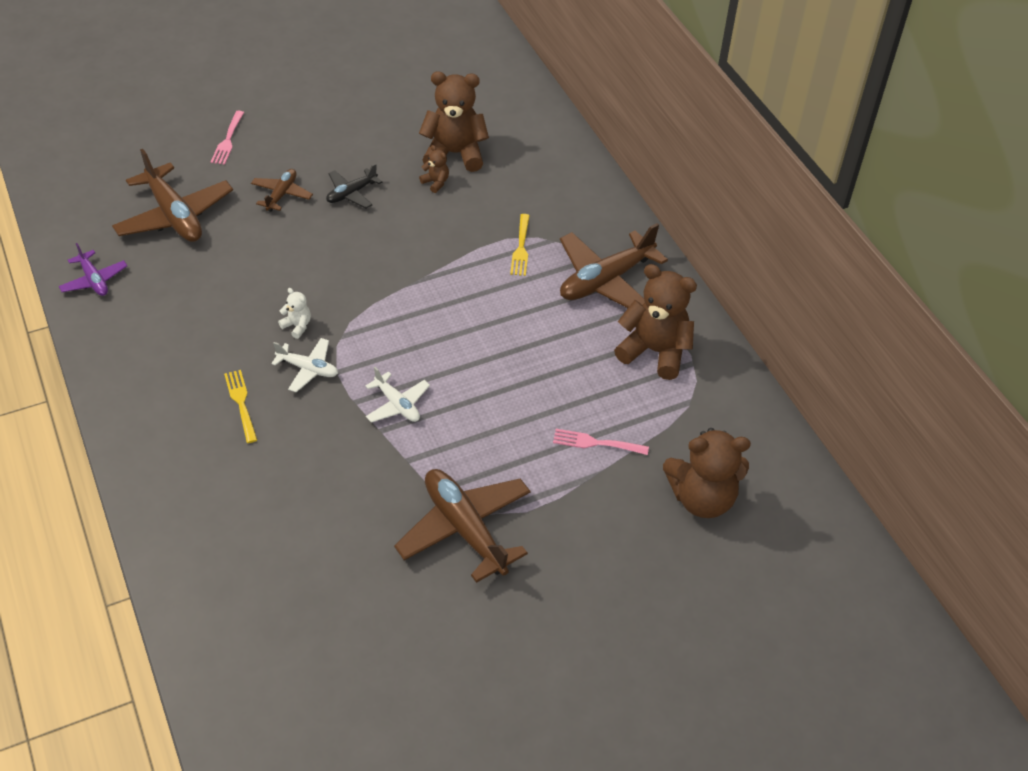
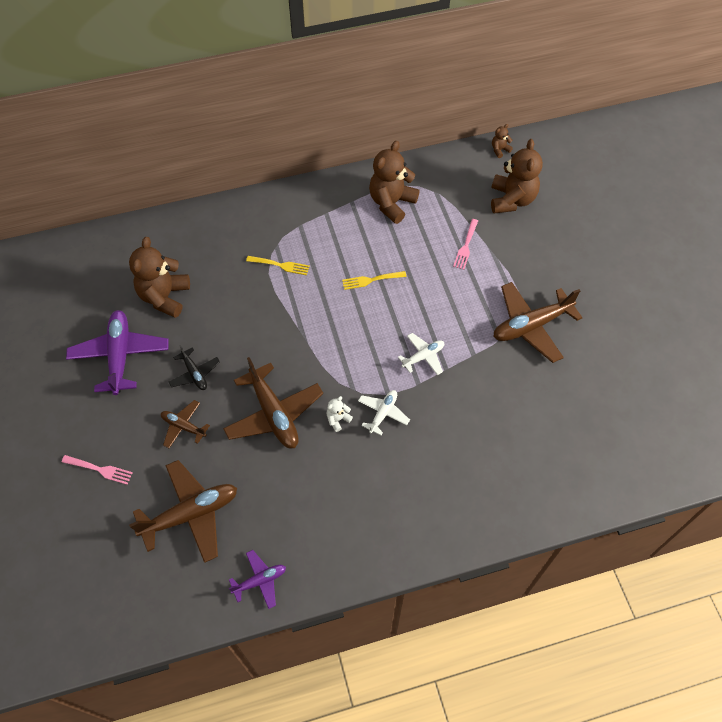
camera: 80 degrees left, 10 degrees up
(241, 403) = (412, 461): yellow fork -> yellow fork (371, 280)
(369, 131) = (120, 356): none -> purple plane
(436, 183) = (196, 313): brown teddy bear -> brown teddy bear (499, 150)
(606, 280) = (322, 220): brown plane -> brown plane (274, 414)

